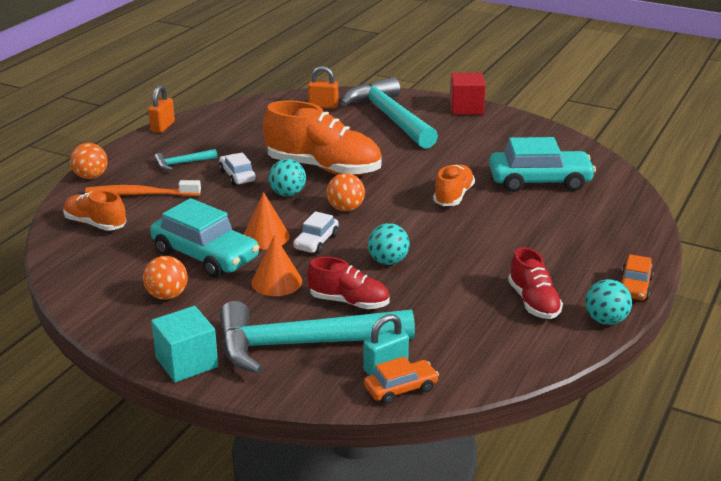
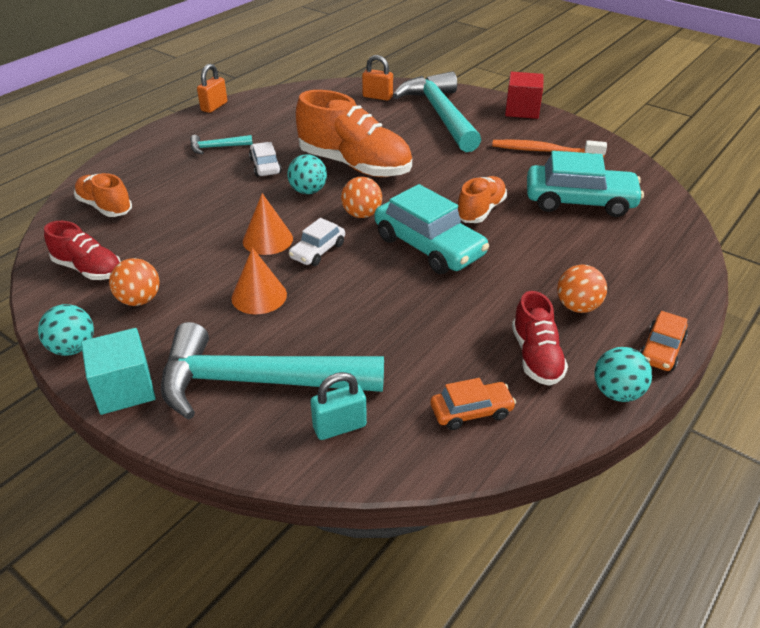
camera: 10 degrees right, 10 degrees up
(91, 177) = (124, 154): orange ball -> orange ball (577, 307)
(140, 194) = (162, 178): orange toothbrush -> orange toothbrush (544, 151)
(205, 255) = (198, 255): turquoise car -> turquoise car (429, 246)
(349, 302) = (327, 331): red shoe -> red shoe (88, 269)
(388, 261) = (386, 284): turquoise ball -> turquoise ball (73, 348)
(401, 389) = (348, 459): orange car -> orange car (471, 411)

